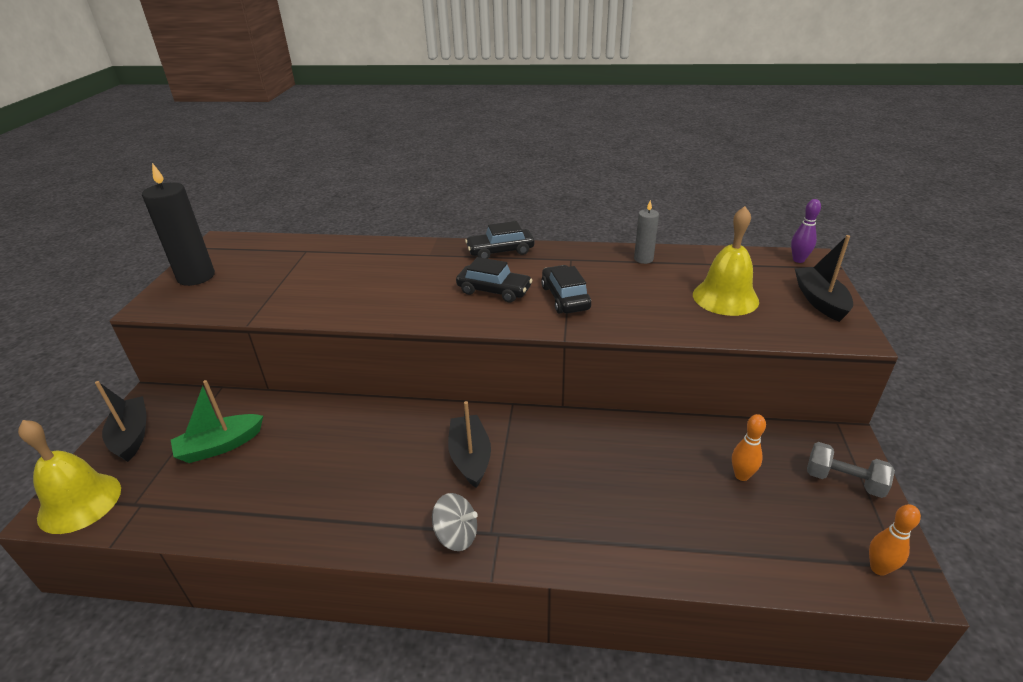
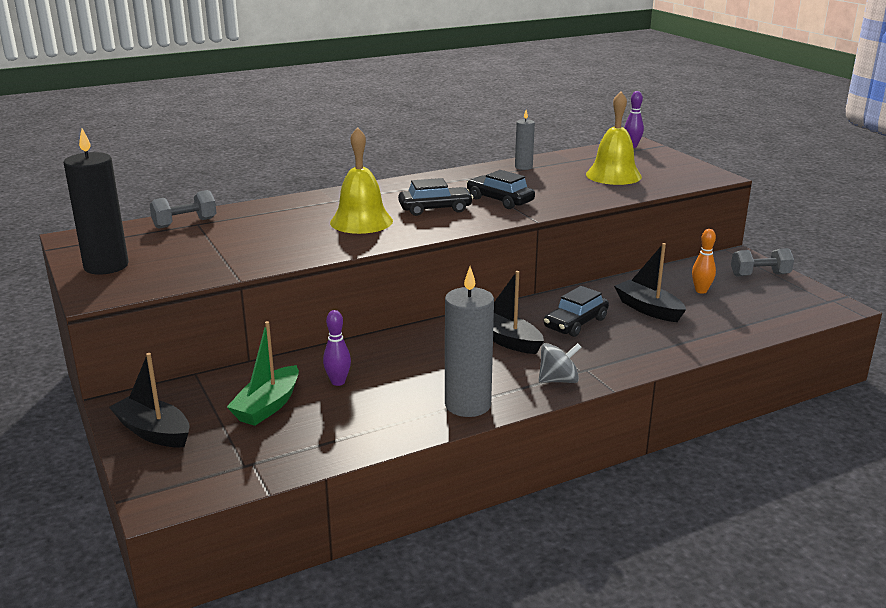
camera: 35 degrees left, 10 degrees down
(79, 502) = (182, 485): yellow bell -> yellow bell (361, 221)
(292, 443) = (338, 382): none -> purple bowling pin
(299, 247) = (185, 223): none -> grey dumbbell
(348, 525) = (468, 405): none -> grey candle
(500, 251) = (397, 185): black car -> black car (575, 323)
(820, 301) = (674, 164): black boat -> black boat (648, 309)
(878, 568) = (819, 305): orange bowling pin -> none

